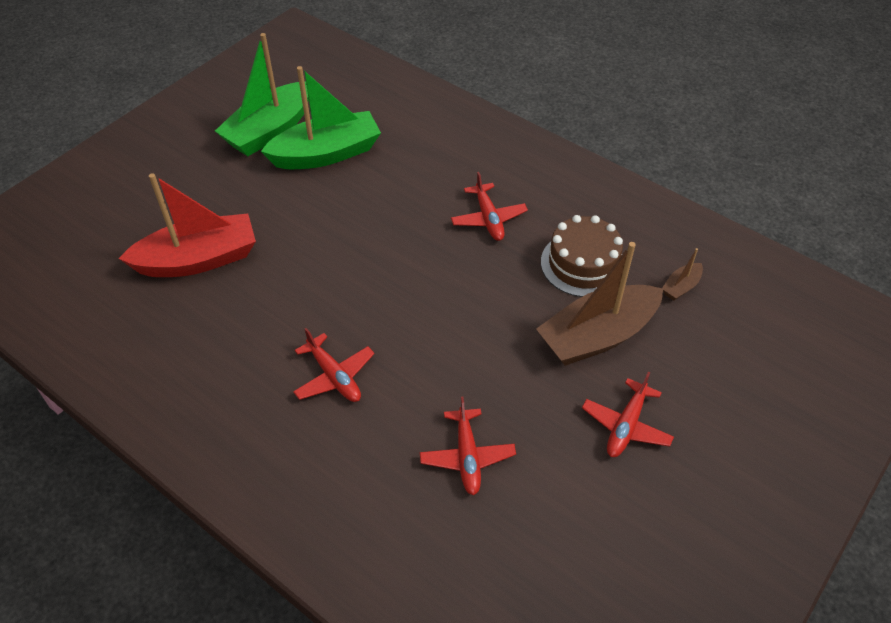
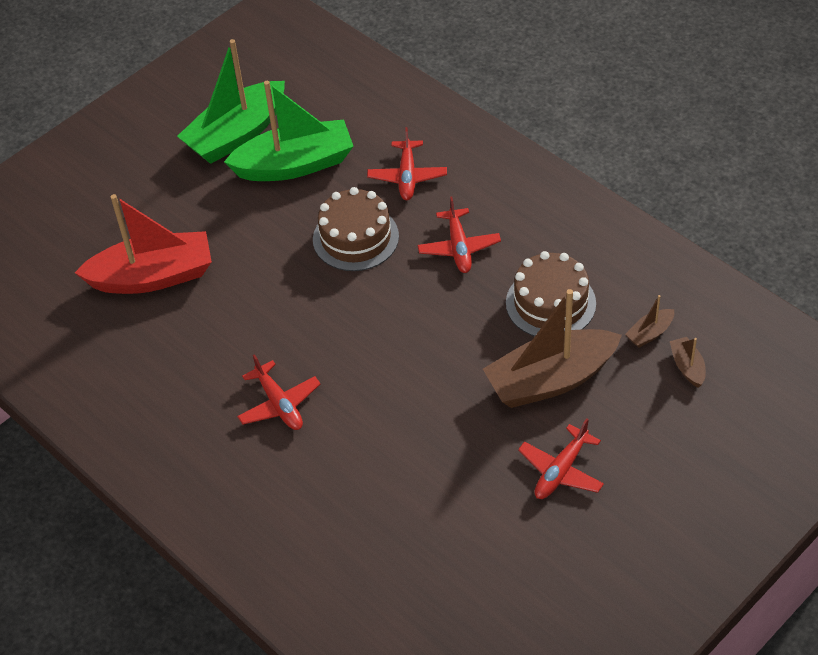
camera: 10 degrees right, 0 degrees up
(390, 214) = (355, 238): none -> brown cake
(467, 456) = (399, 489): red plane -> red plane (407, 177)
(723, 316) = (687, 367): none -> brown boat

